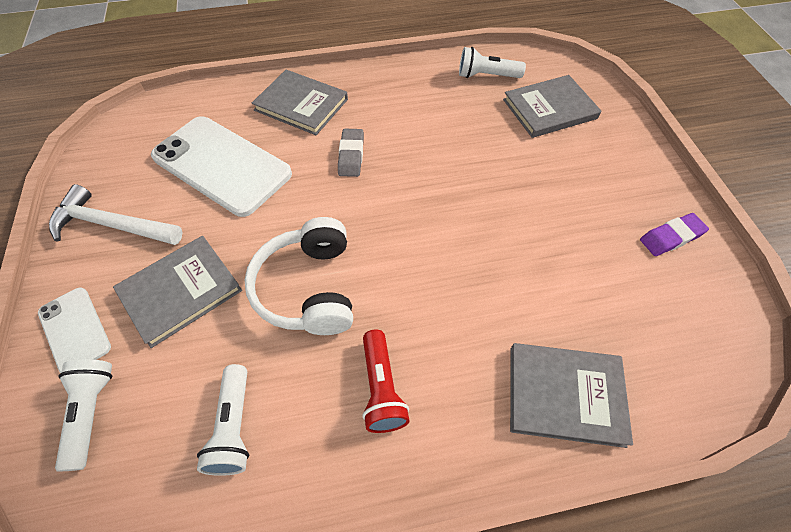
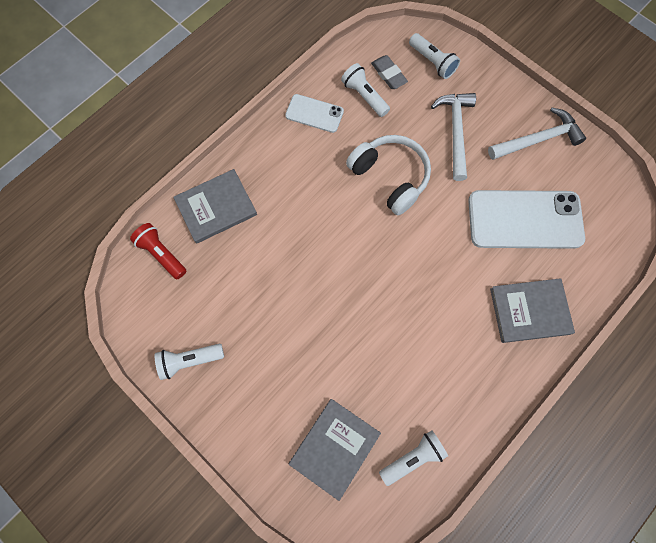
camera: 145 degrees right, 15 degrees up
(74, 330) = (484, 83): white phone -> white phone (314, 113)
(180, 291) = (455, 132): grey book -> white hammer
(351, 155) = (449, 287): grey eraser -> grey eraser (388, 74)
(381, 388) = (310, 153): red flashlight -> red flashlight (162, 254)
(671, 237) = (189, 360): purple eraser -> white flashlight

